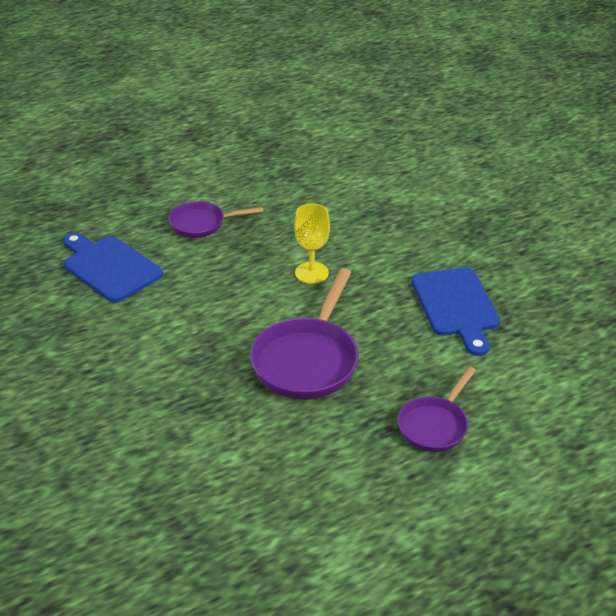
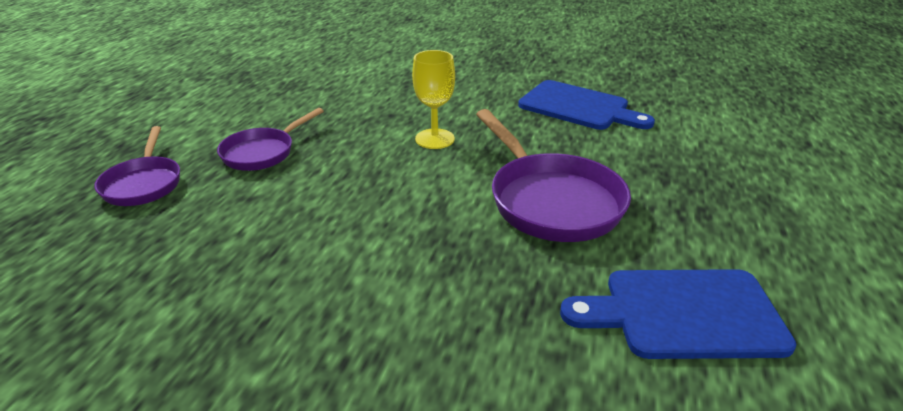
camera: 45 degrees left, 5 degrees down
(109, 267) = (205, 239): blue cutting board -> blue cutting board (684, 314)
(435, 425) = (721, 186): purple pan -> purple pan (143, 183)

